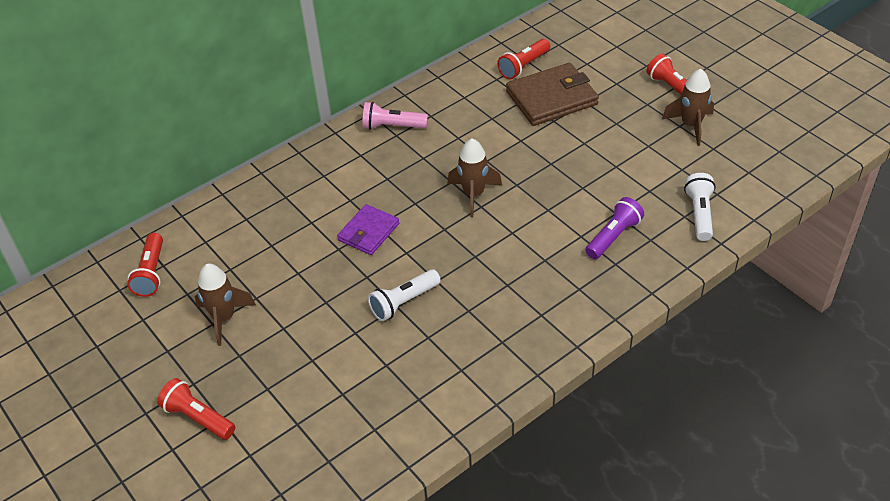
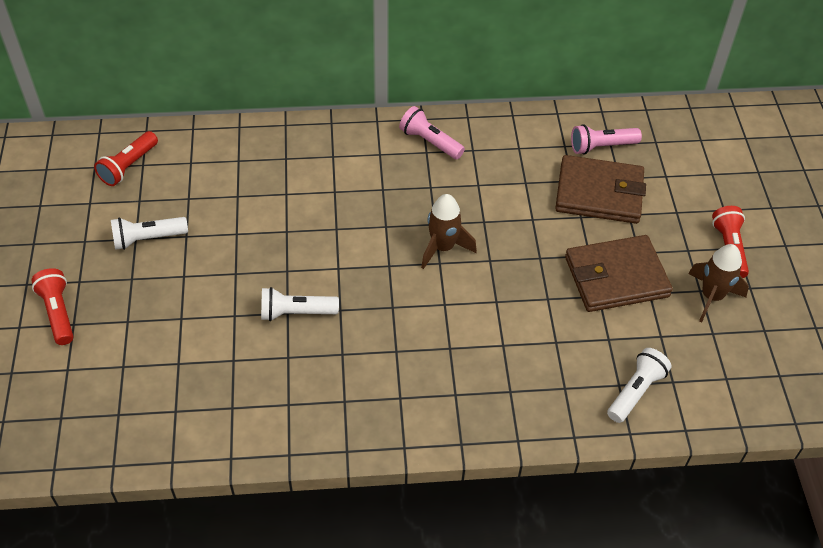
camera: 30 degrees right, 5 degrees up
(224, 318) = (148, 239): brown rocket -> white flashlight
(368, 232) = (324, 230): purple wallet -> none
(524, 66) = (601, 147): red flashlight -> pink flashlight
(613, 236) = (532, 363): purple flashlight -> none
(616, 147) = (616, 277): none -> brown wallet

